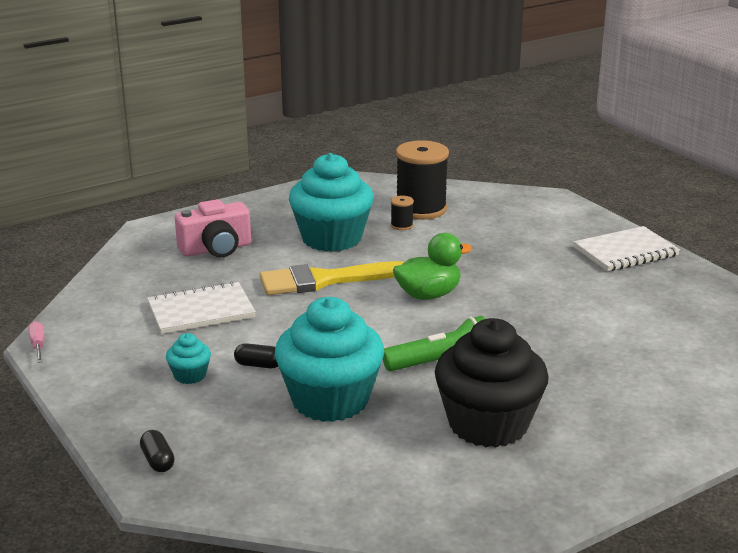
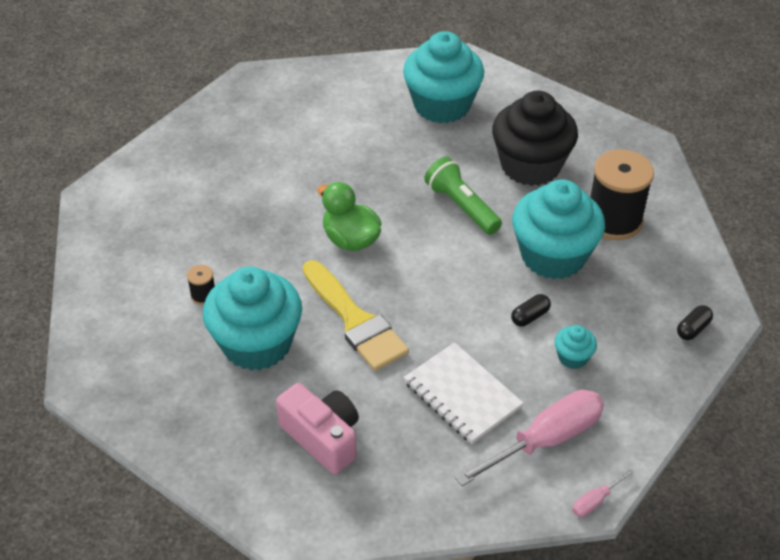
camera: 110 degrees left, 20 degrees up
(117, 338) = (545, 440): none -> pink screwdriver
(259, 365) = (530, 316): black capsule -> black capsule turned 60 degrees clockwise
(421, 209) = (154, 290): black spool -> black spool (613, 220)
(625, 252) = (210, 131): white notebook -> none
(632, 389) = (442, 105): none -> turquoise cupcake

